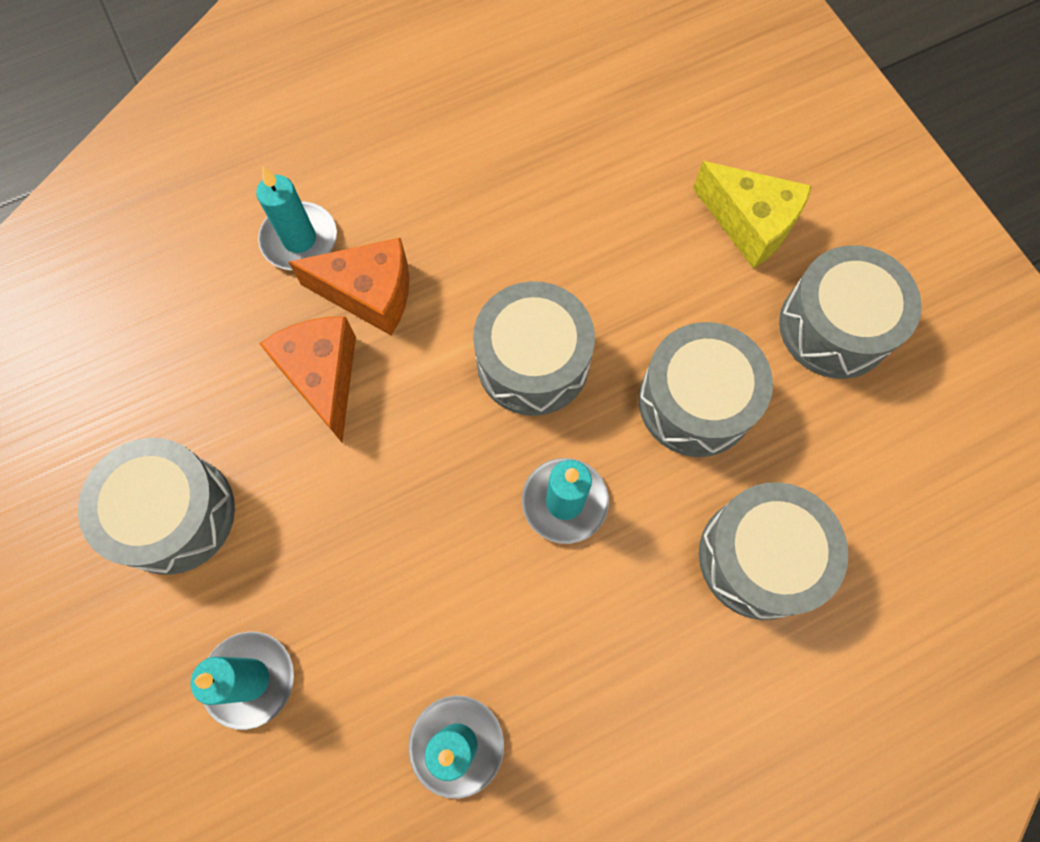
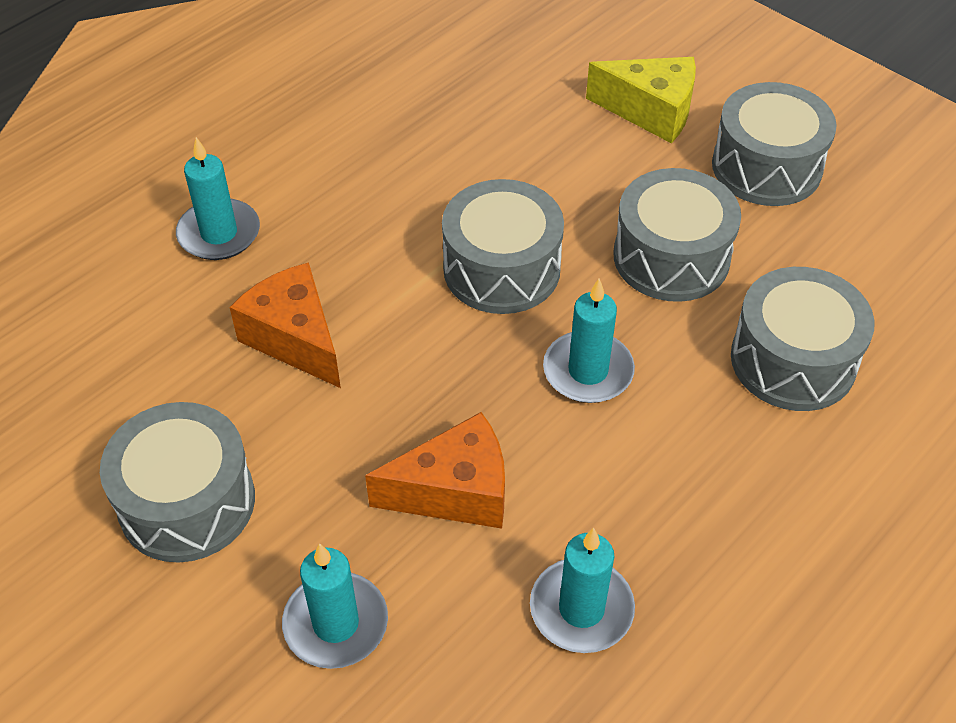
camera: 20 degrees left, 20 degrees down
(369, 294) = (312, 258): orange cheese -> orange cheese (455, 491)

